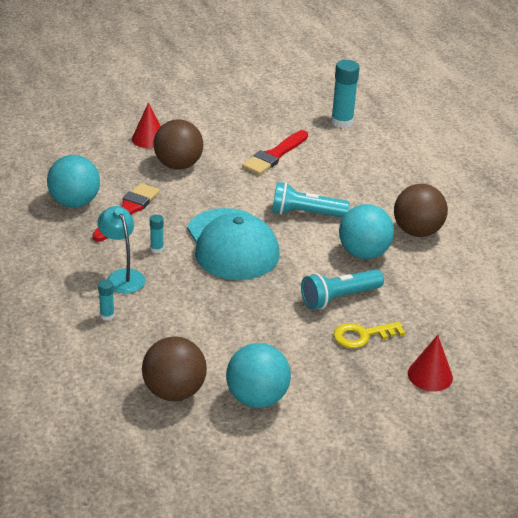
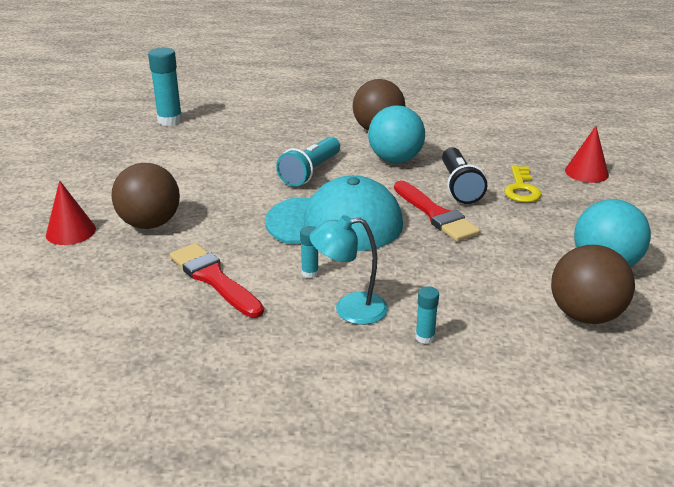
camera: 65 degrees left, 5 degrees down
(75, 202) = (157, 317): turquoise ball -> none
(274, 155) = (191, 165): red brush -> red brush (435, 214)
(339, 298) = (459, 187): turquoise flashlight -> black flashlight

